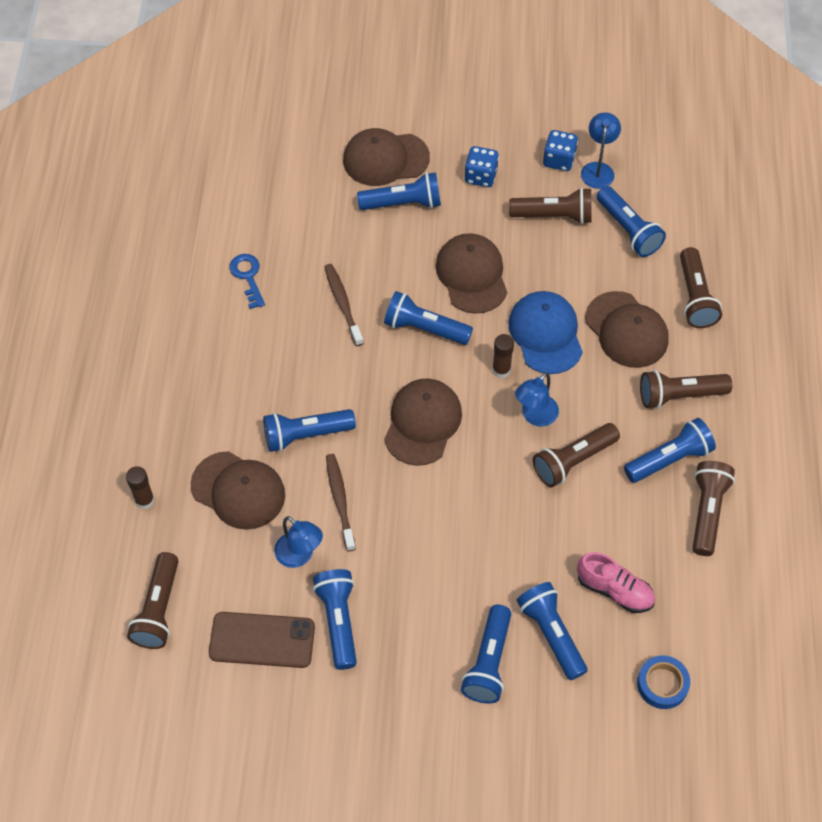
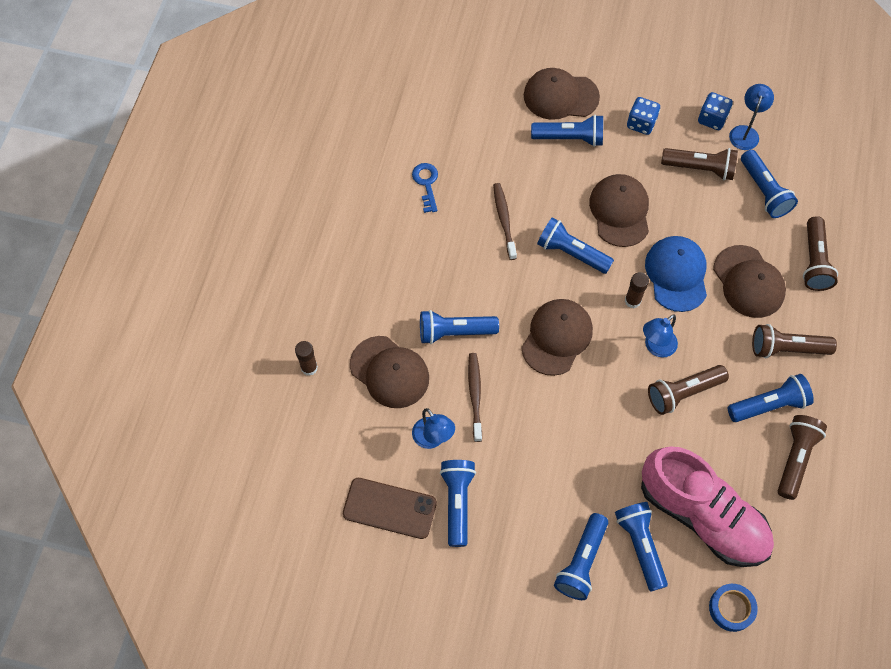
camera: 10 degrees right, 5 degrees up
(159, 609) = (306, 466): brown flashlight -> none
(614, 590) = (702, 516): pink shoe -> pink shoe, size x1.99

